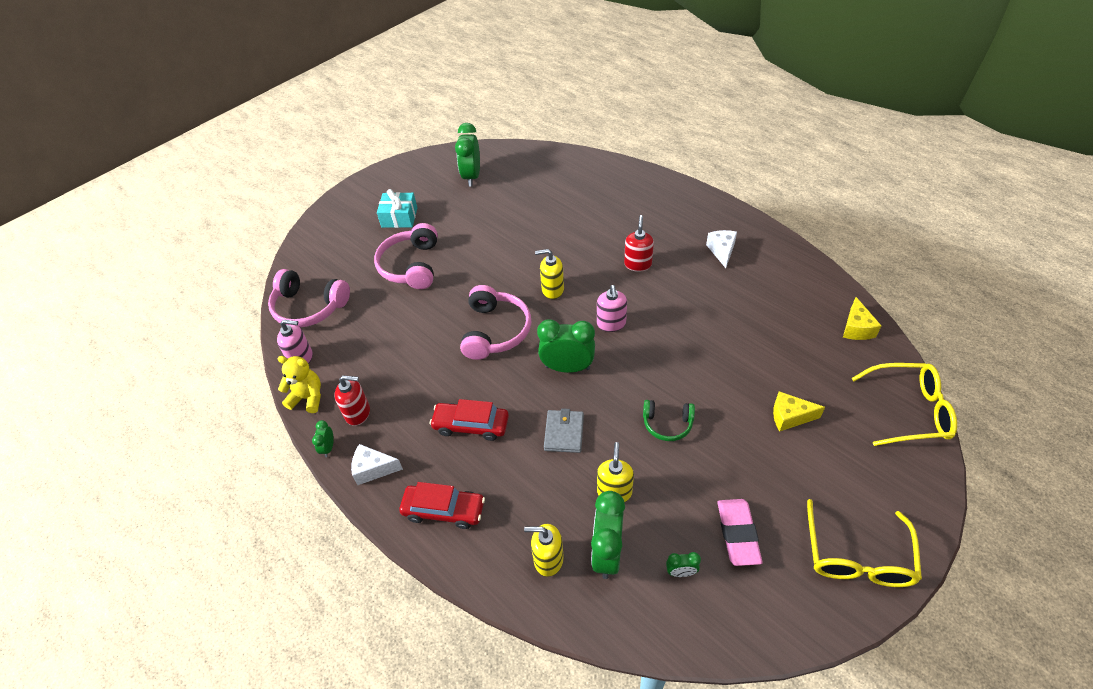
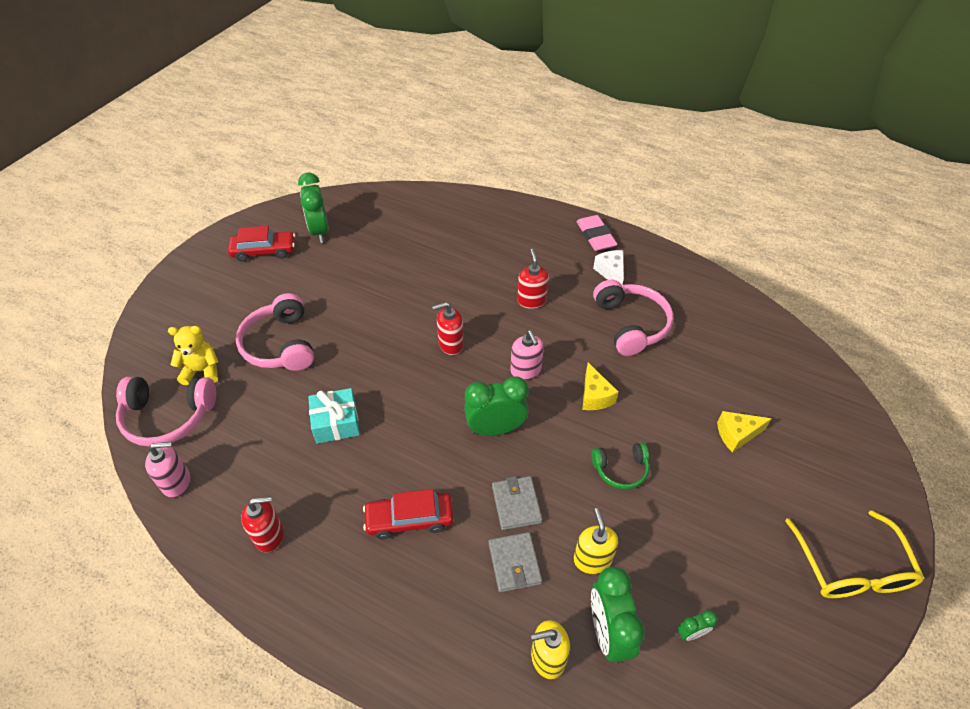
camera: 20 degrees left, 0 degrees up
(308, 398) = (200, 530): yellow teddy bear -> yellow teddy bear (202, 371)
(328, 448) = (245, 587): green clock -> none
(373, 469) = (309, 601): white cheese -> none
(399, 217) = (249, 290): turquoise gift -> turquoise gift (336, 423)
(444, 510) = (410, 630): red car -> red car (264, 251)
(495, 331) = (402, 403): pink headphones -> pink headphones (630, 324)
(546, 479) = (514, 563): none -> grey wallet
(552, 290) = (450, 344): yellow soap dispenser -> red soap dispenser
(737, 534) = (732, 574): pink eraser -> pink eraser (595, 236)
(856, 328) = (764, 330): yellow cheese -> yellow cheese (595, 396)
(909, 410) = (841, 404): yellow glasses -> none

